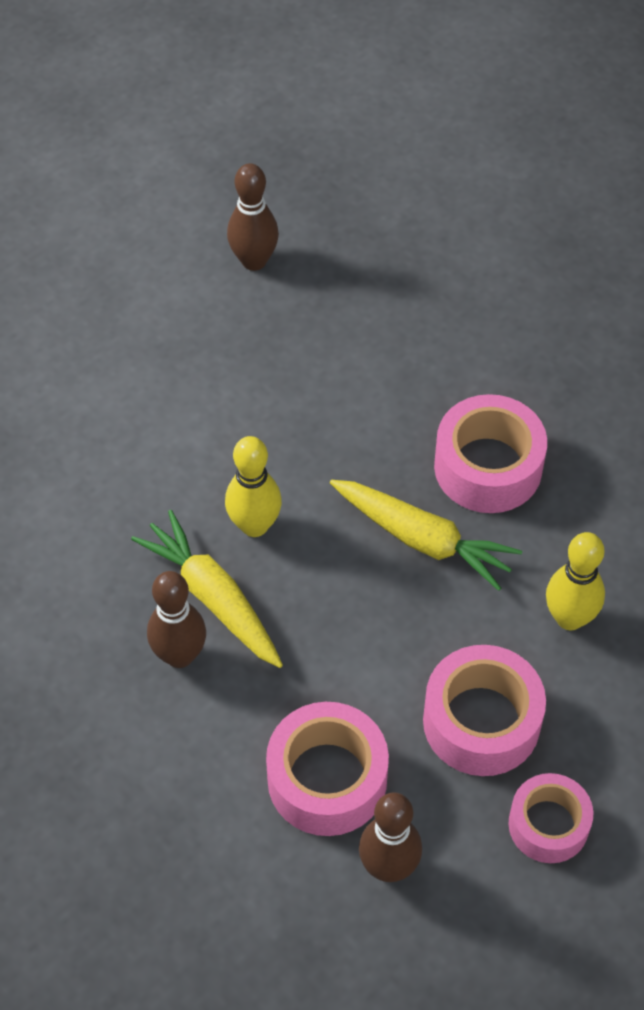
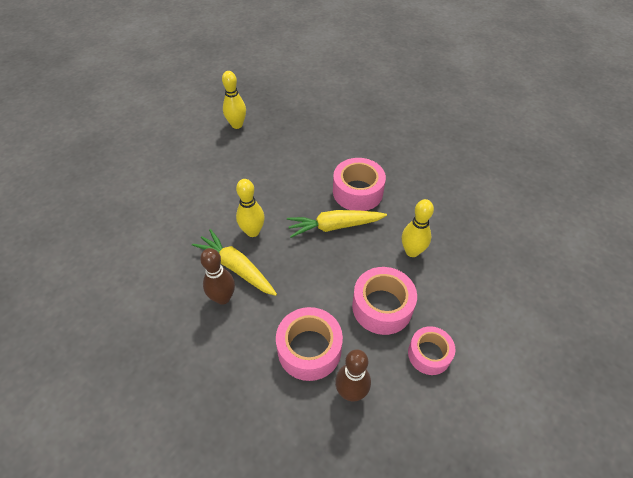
camera: 10 degrees left, 5 degrees down
(254, 261) = (237, 125): brown bowling pin -> yellow bowling pin
(423, 539) = (334, 226): yellow carrot -> yellow carrot turned 150 degrees clockwise

